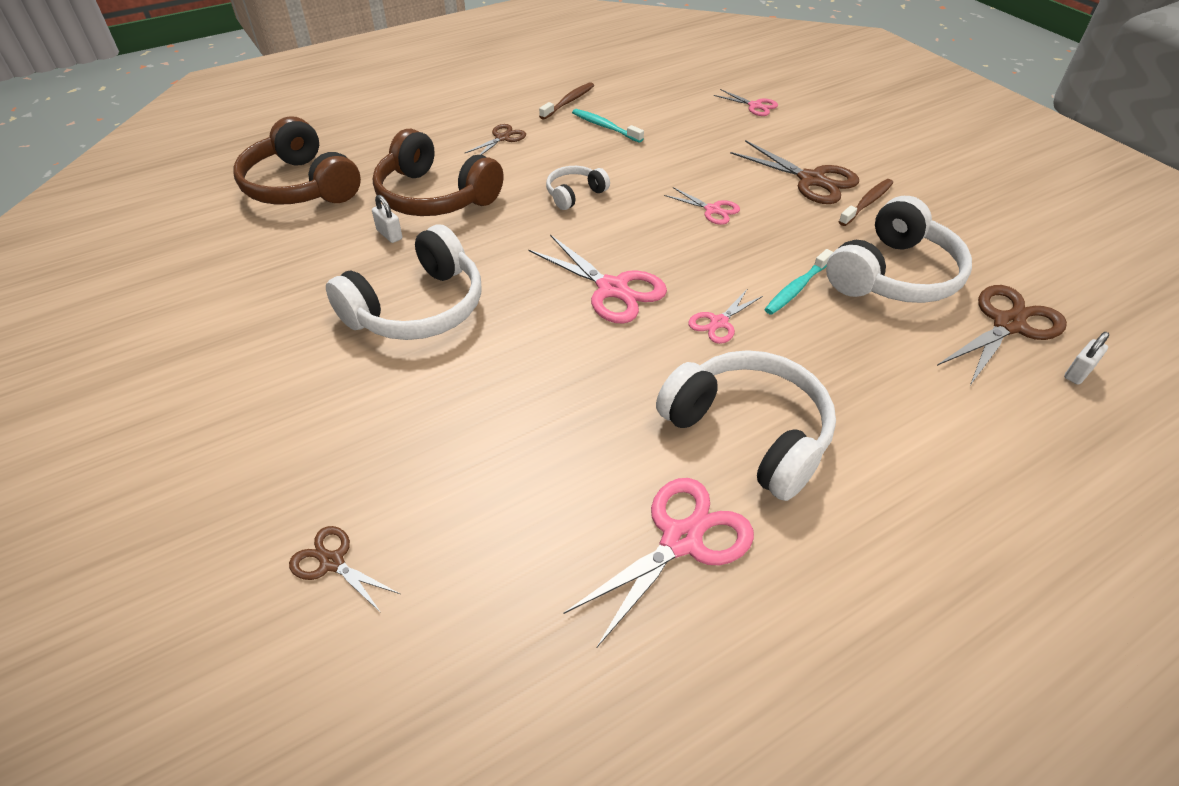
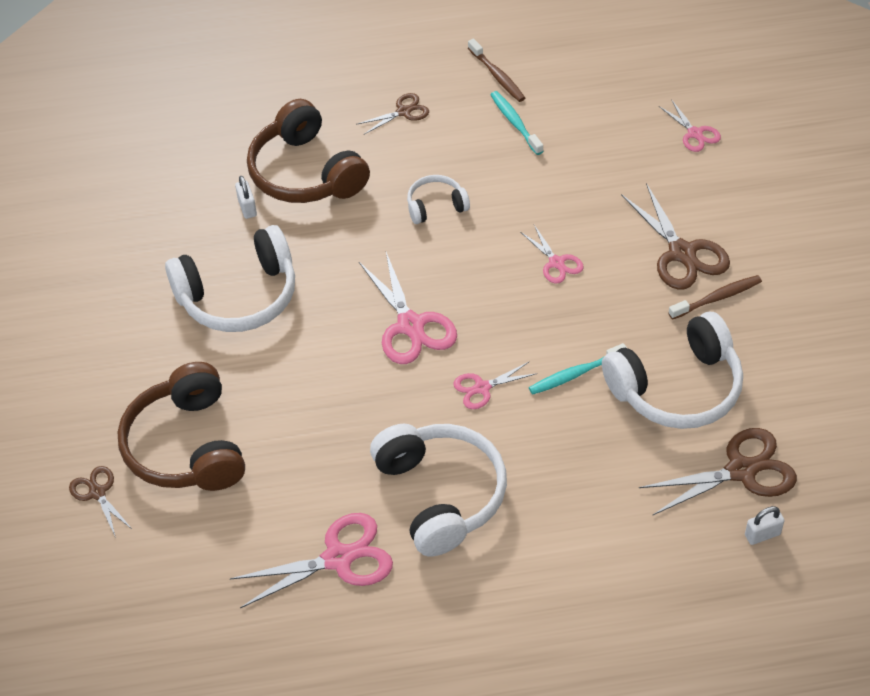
camera: 25 degrees right, 5 degrees up
(301, 186) = (192, 126): brown headphones -> brown headphones (187, 446)
(568, 102) = (497, 76): brown toothbrush -> brown toothbrush turned 90 degrees clockwise

